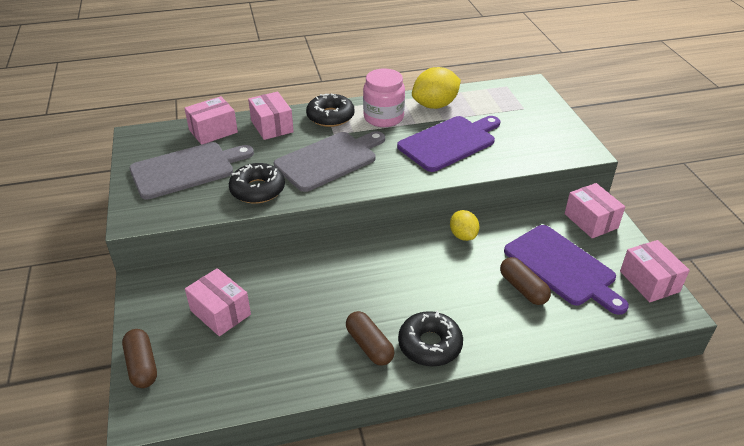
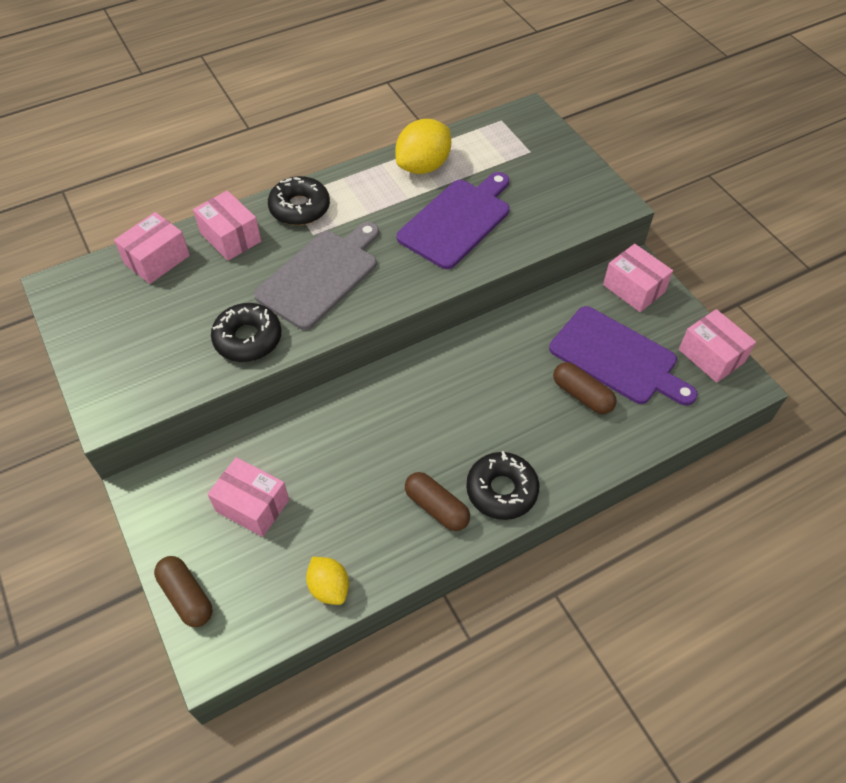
camera: 15 degrees left, 15 degrees up
(187, 169) = (146, 326): grey cutting board -> none
(383, 117) = (366, 197): pink jar -> none
(463, 235) = (498, 338): yellow lemon -> yellow lemon (329, 587)

